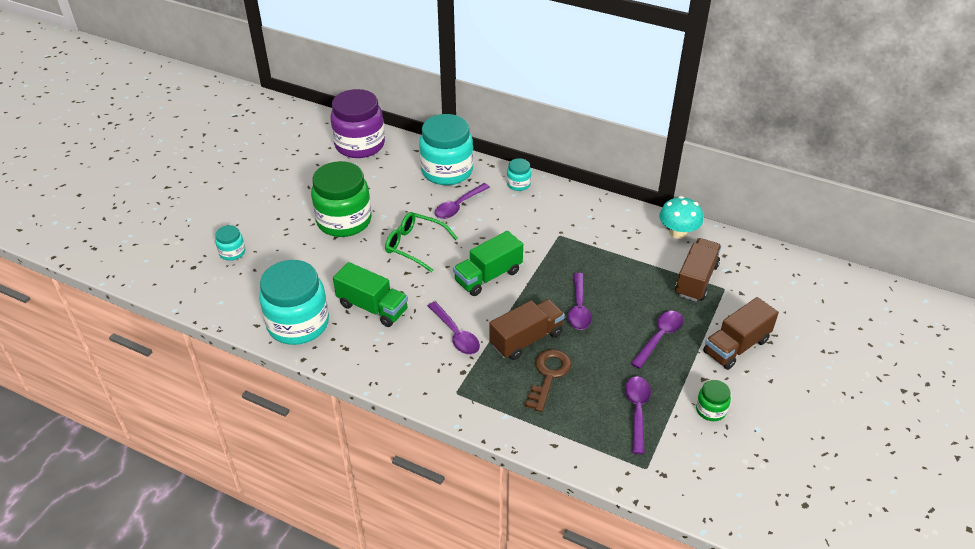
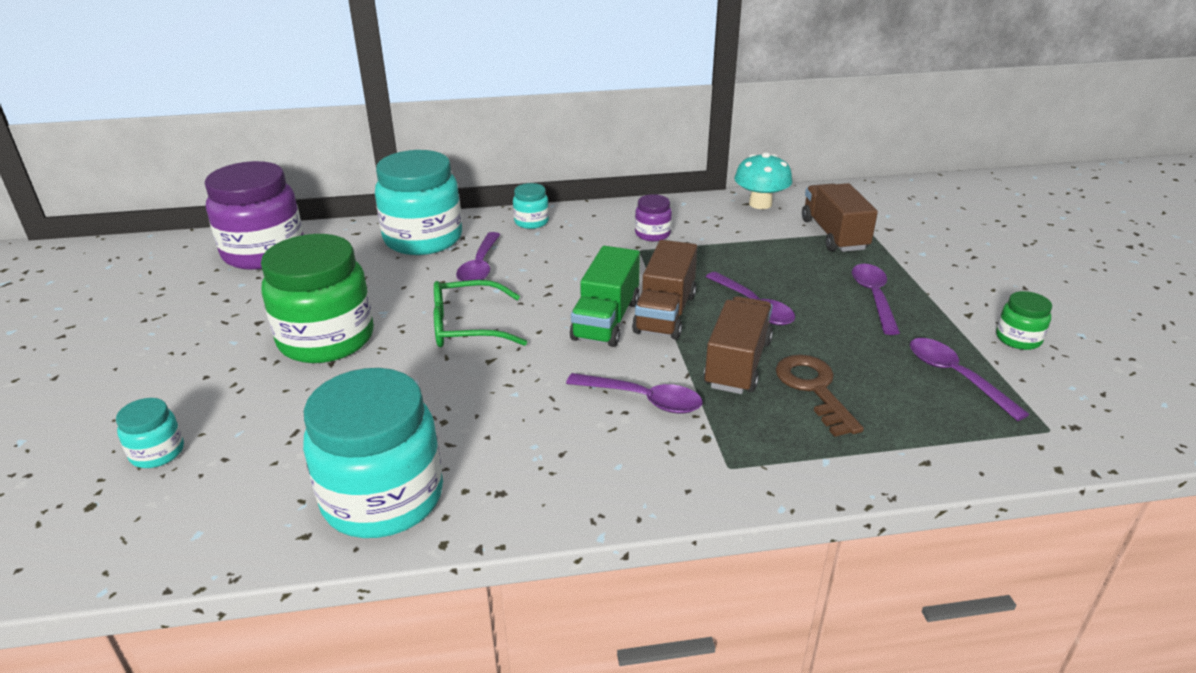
camera: 35 degrees left, 10 degrees down
(372, 307) = (485, 421): green truck -> none
(580, 226) = (652, 234): none -> purple jar
(736, 346) = (952, 273): brown truck -> brown truck (665, 313)

